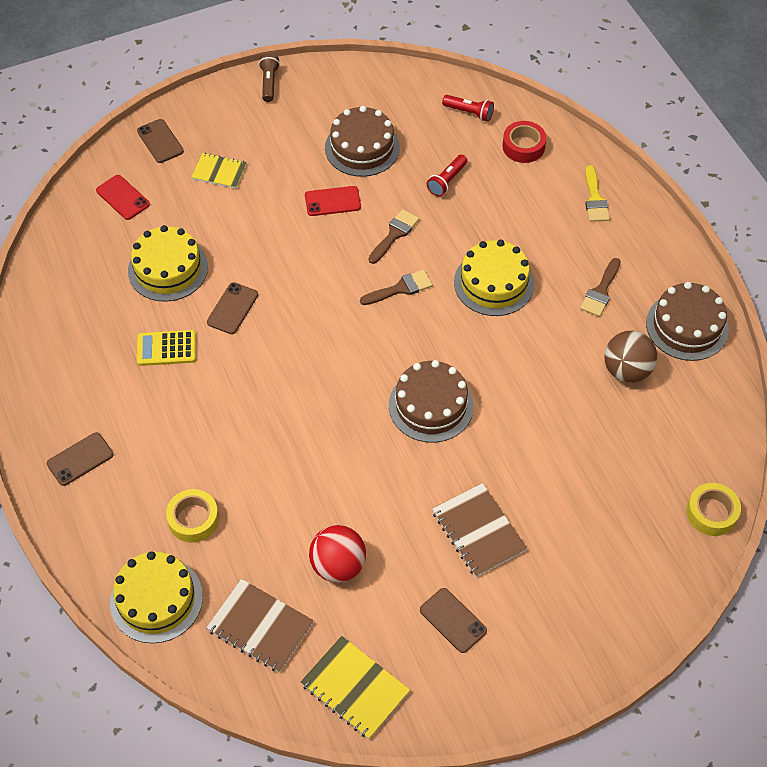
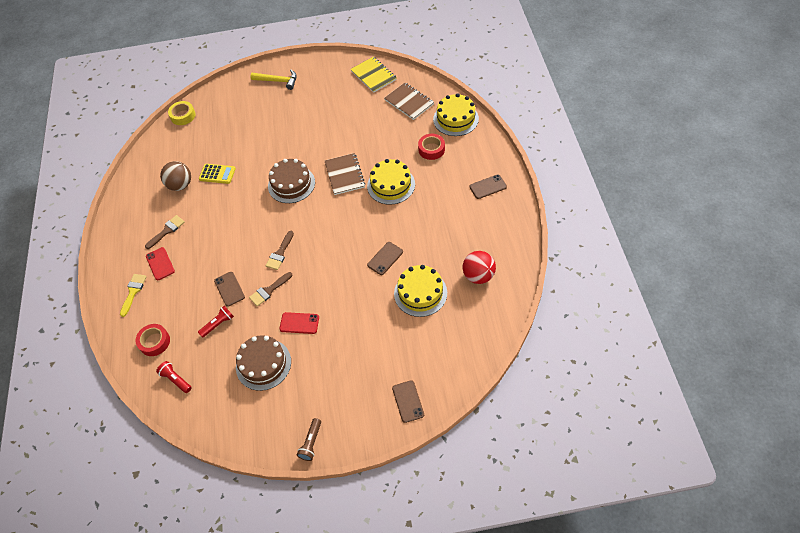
camera: 160 degrees left, 0 degrees up
(123, 197) = (443, 355): red phone -> red phone (160, 264)
(166, 348) = (430, 240): yellow calculator -> yellow calculator (217, 174)
(193, 519) = (431, 149): yellow tape -> red tape
(219, 172) = (370, 363): yellow notebook -> none
(338, 565) = (365, 120): red ball -> red ball (478, 276)
(400, 288) = (280, 253): brown brush -> brown brush turned 60 degrees counterclockwise
(453, 620) = (321, 92): brown phone -> brown phone (229, 289)
(478, 531) = (294, 124): brown notebook -> brown notebook (344, 175)
(494, 283) = (224, 247): yellow cake -> yellow cake (391, 185)
(560, 636) = (278, 81): none -> yellow hammer
(687, 326) = (134, 203): brown cake -> none

